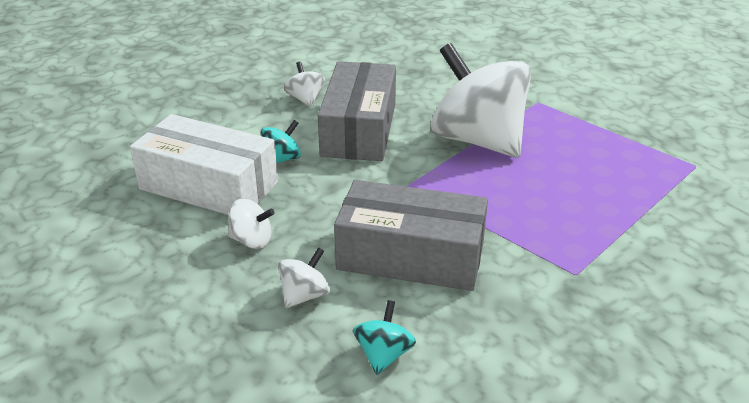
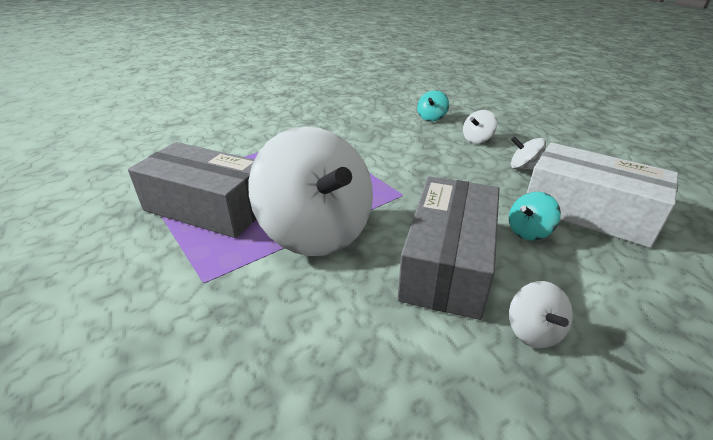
camera: 170 degrees left, 0 degrees up
(410, 256) = (410, 151): grey box -> grey box (209, 207)

